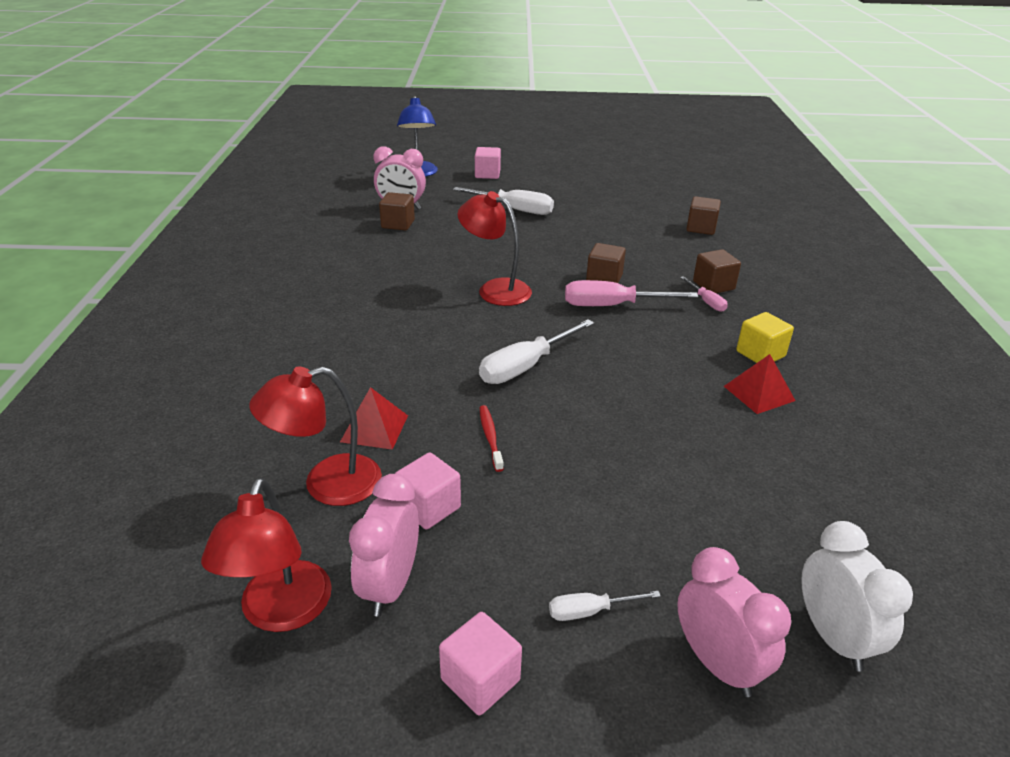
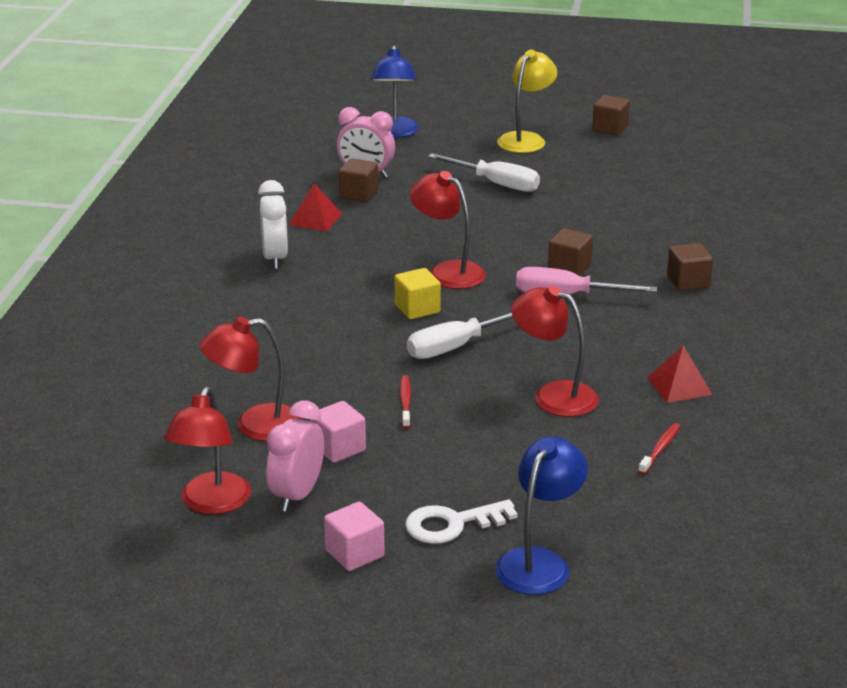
camera: 10 degrees right, 5 degrees down
(374, 428) = (302, 387): red pyramid -> red pyramid (315, 219)
(487, 174) = (477, 137): pink cube -> none
(527, 174) = (526, 139): none -> yellow lamp
(590, 611) = (451, 524): white screwdriver -> white key
(641, 415) = (553, 395): none -> red lamp
(701, 228) = (707, 217): brown cube -> brown cube (610, 128)
(706, 302) = (671, 298): pink screwdriver -> none
(717, 664) = (539, 562): pink clock -> blue lamp
(760, 354) = (701, 351): yellow cube -> yellow cube (417, 309)
(778, 473) = (660, 449): none -> red toothbrush
(833, 637) = (641, 556): white clock -> white clock (275, 258)

